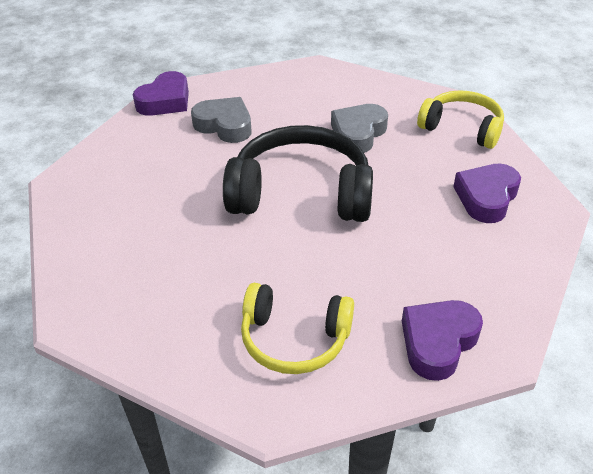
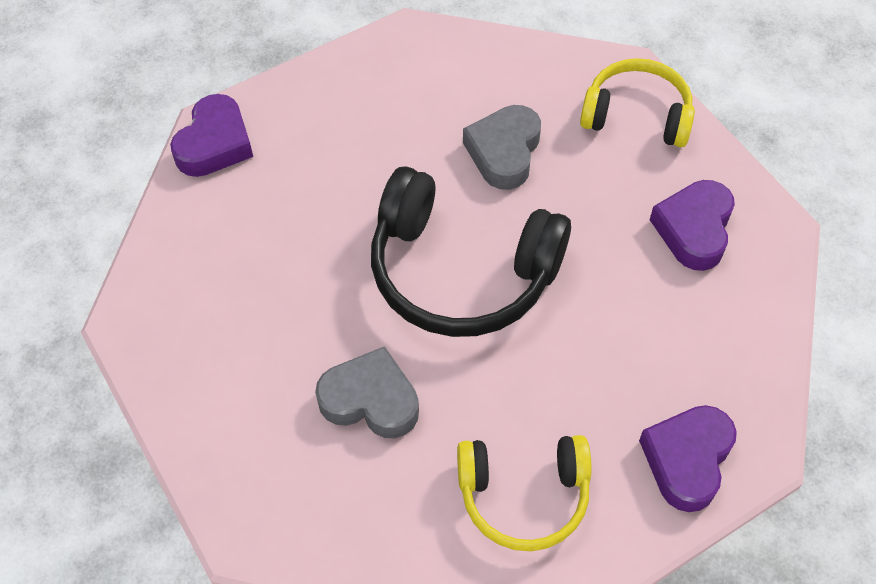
camera: 15 degrees left, 15 degrees up
(224, 125) = (317, 173): grey heart -> grey heart (370, 400)
(301, 193) = (461, 272): black headphones -> black headphones turned 150 degrees counterclockwise

